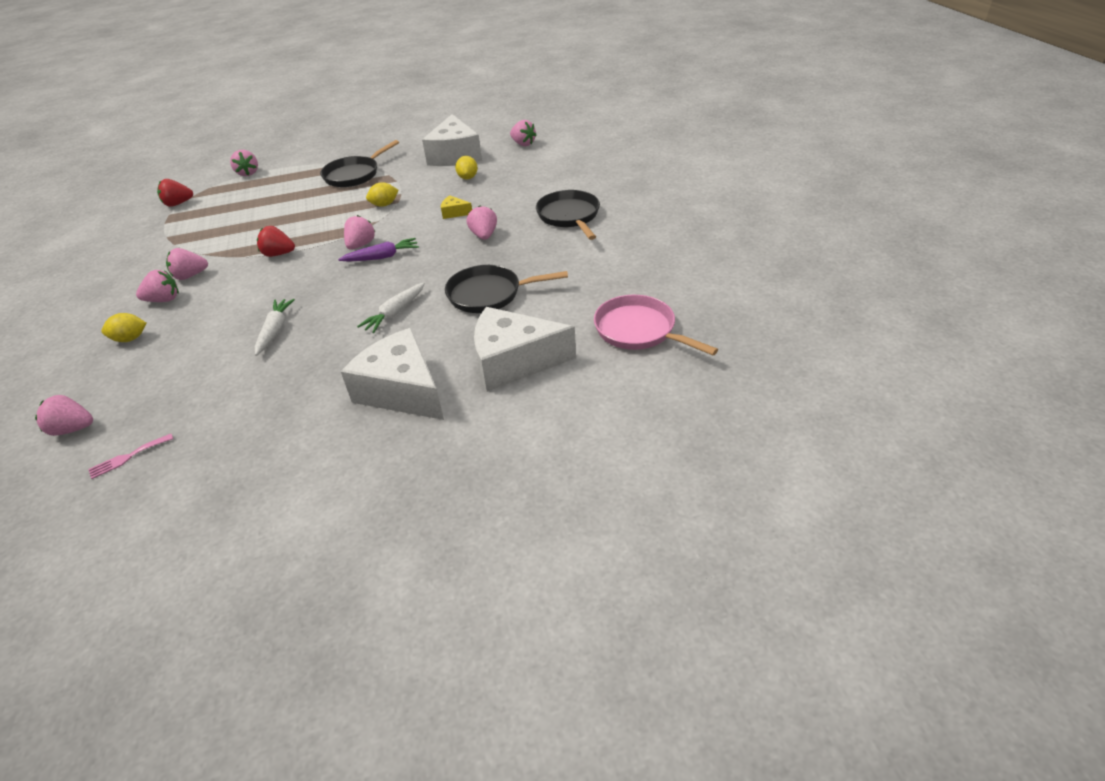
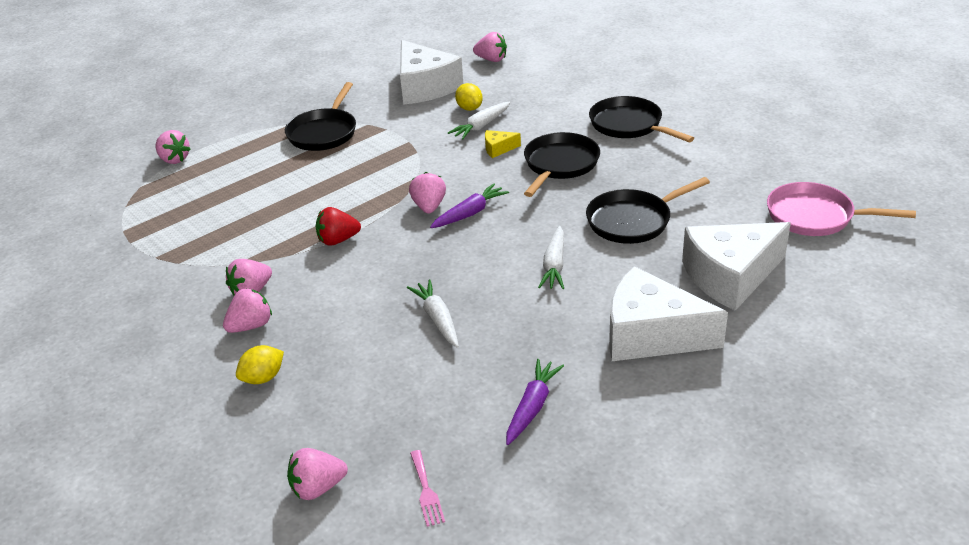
camera: 25 degrees left, 5 degrees down
(128, 457) = (426, 490): pink fork -> pink fork turned 45 degrees counterclockwise
(178, 204) = (120, 216): red strawberry -> none
(260, 419) = (532, 407): none -> purple carrot
(384, 205) = (404, 158): yellow lemon -> none
(461, 193) = (481, 126): none -> white carrot
(484, 235) = (559, 165): pink strawberry -> black pan

